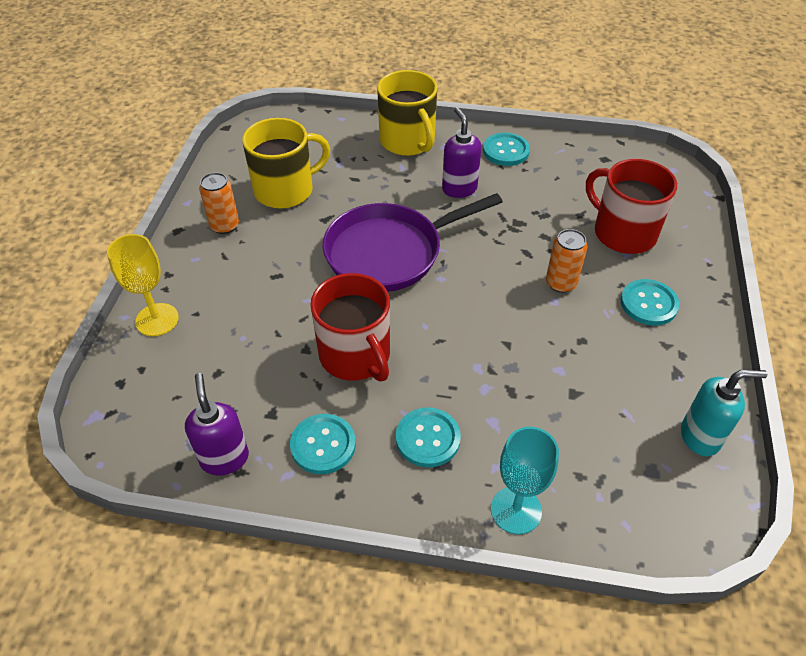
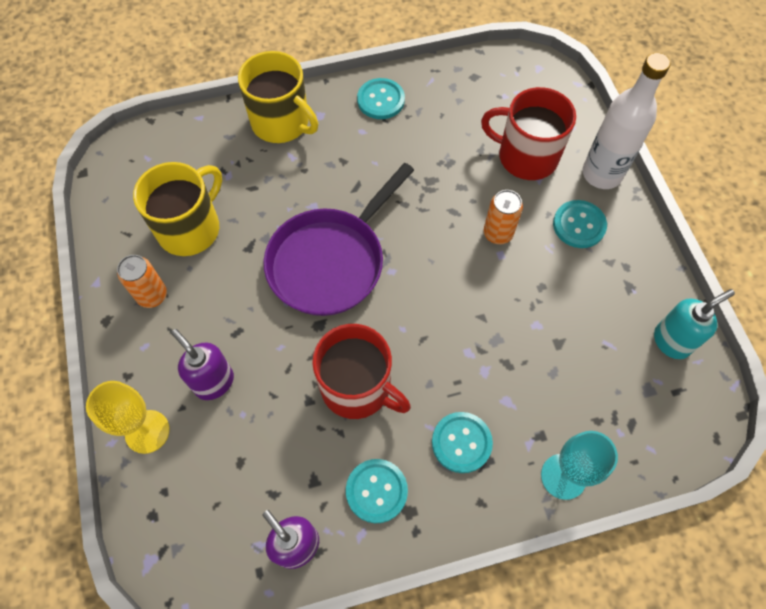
camera: 25 degrees left, 15 degrees up
(459, 189) = (359, 162): purple soap dispenser -> purple soap dispenser (214, 382)
(695, 270) = (601, 174): none -> white bottle

